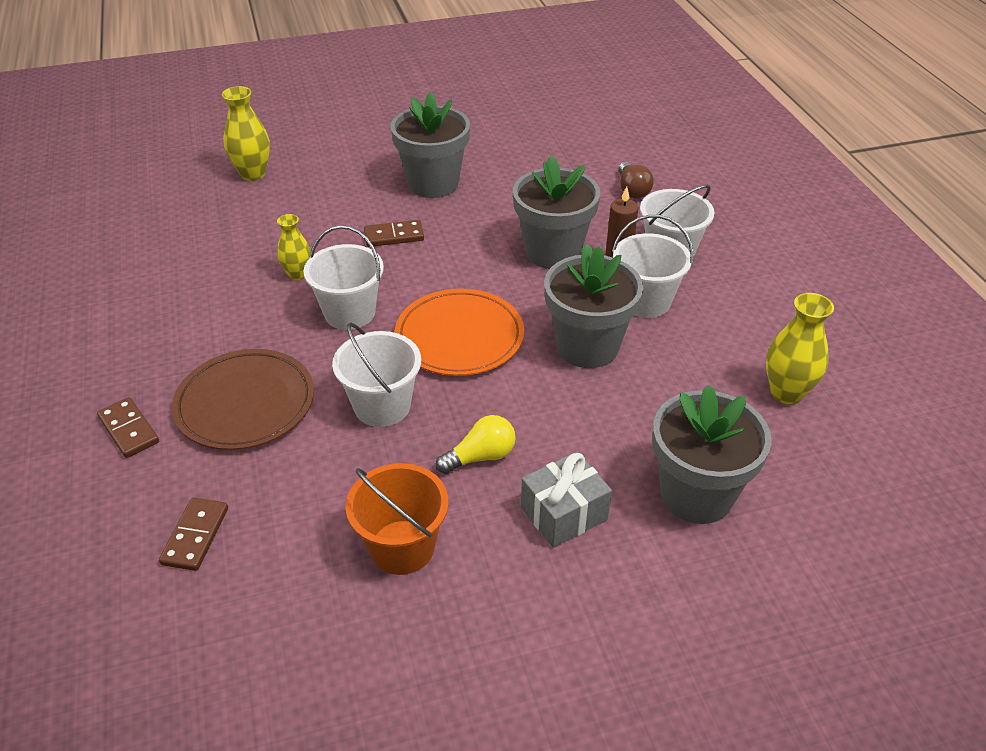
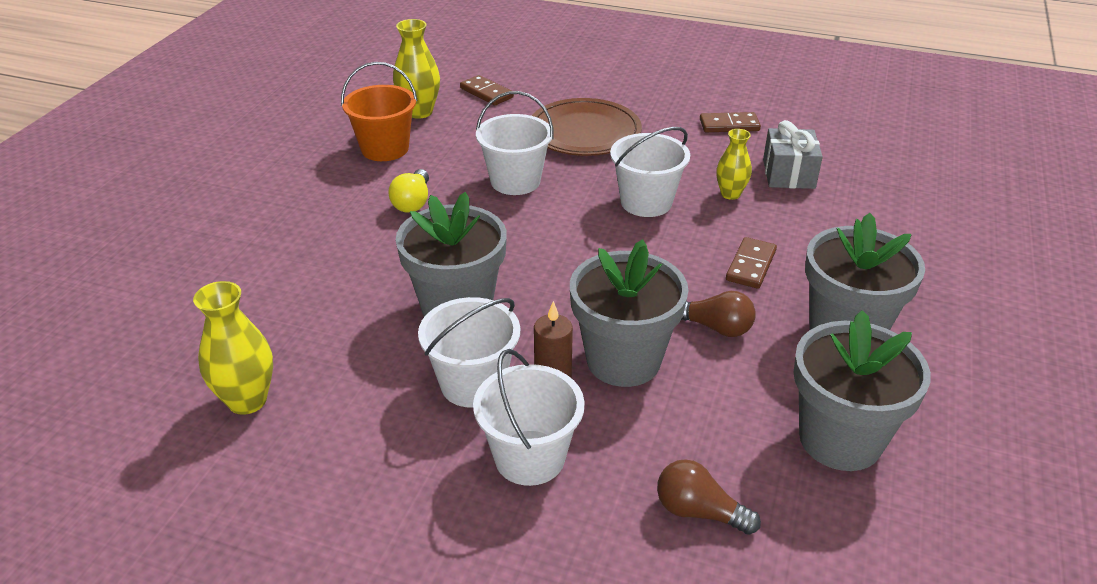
camera: 125 degrees right, 5 degrees down
(128, 430) = (606, 91): brown domino -> brown domino (729, 125)
(253, 174) = (950, 219): yellow vase -> yellow vase (419, 112)
(459, 337) = (552, 244): orange plate -> none
(480, 229) = (715, 327): none -> brown light bulb
(564, 513) = (320, 214): grey gift -> grey gift (788, 174)
(696, 494) = (245, 279): grey flower pot -> grey flower pot (840, 439)

